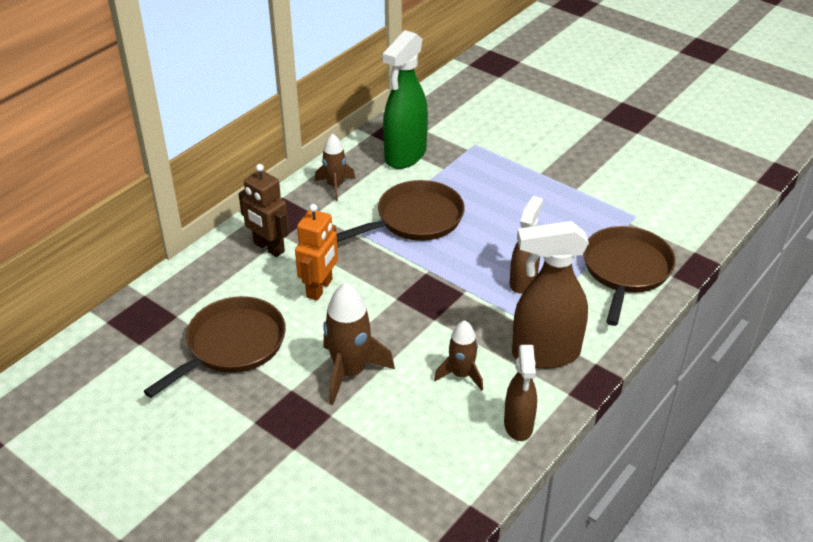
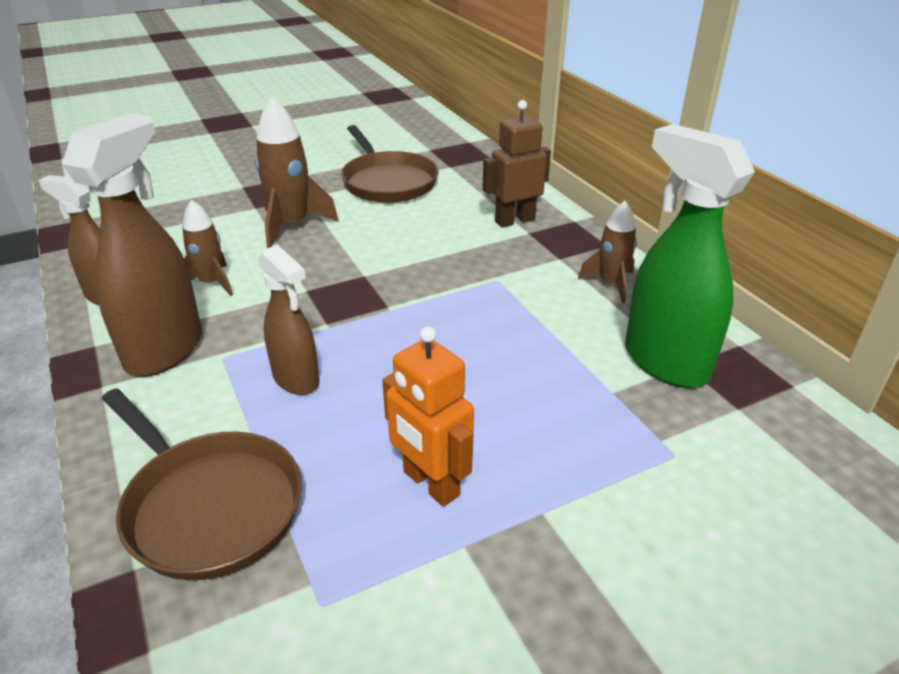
camera: 115 degrees right, 5 degrees down
(320, 288) = (423, 235): orange robot -> orange robot (430, 484)
(415, 219) = (499, 327): brown pan -> none

